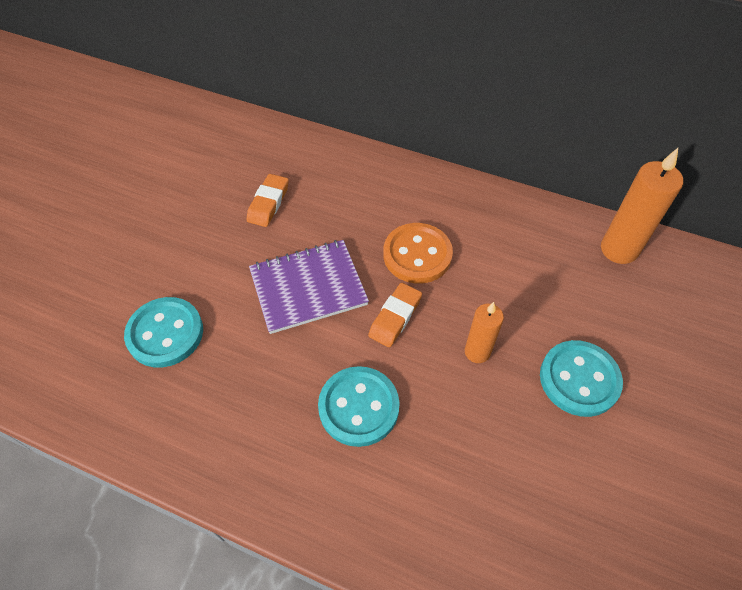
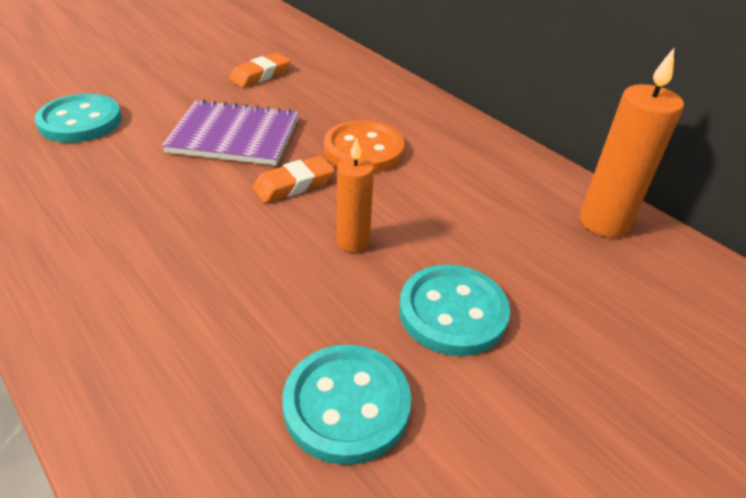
camera: 25 degrees right, 15 degrees down
(358, 407) = (185, 234): turquoise button -> turquoise button (346, 405)

